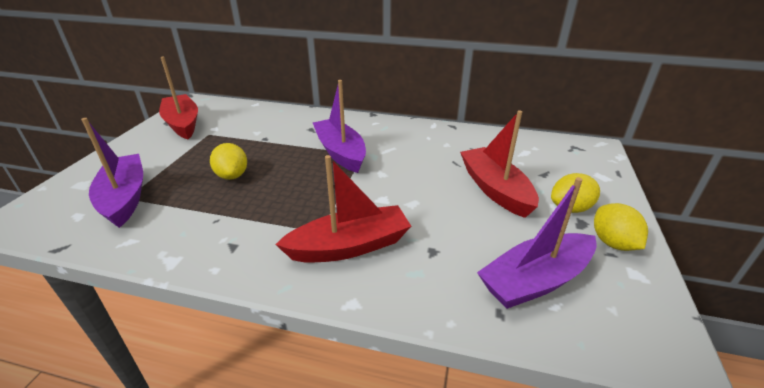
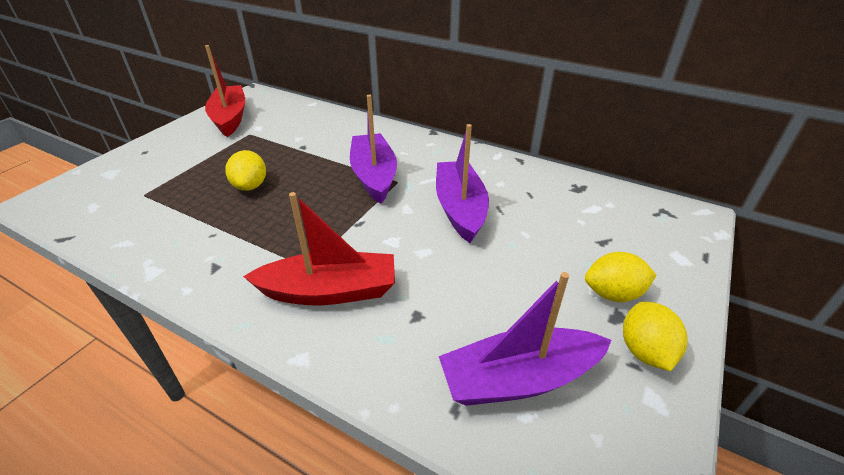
camera: 15 degrees right, 5 degrees up
(125, 198) = (141, 194): purple boat -> purple boat (460, 209)
(495, 189) = (530, 251): red boat -> none

